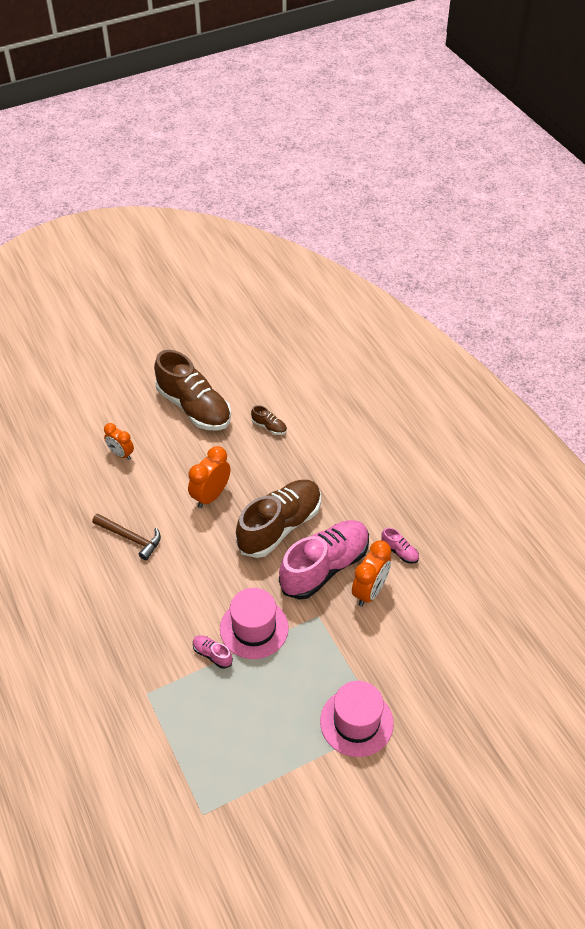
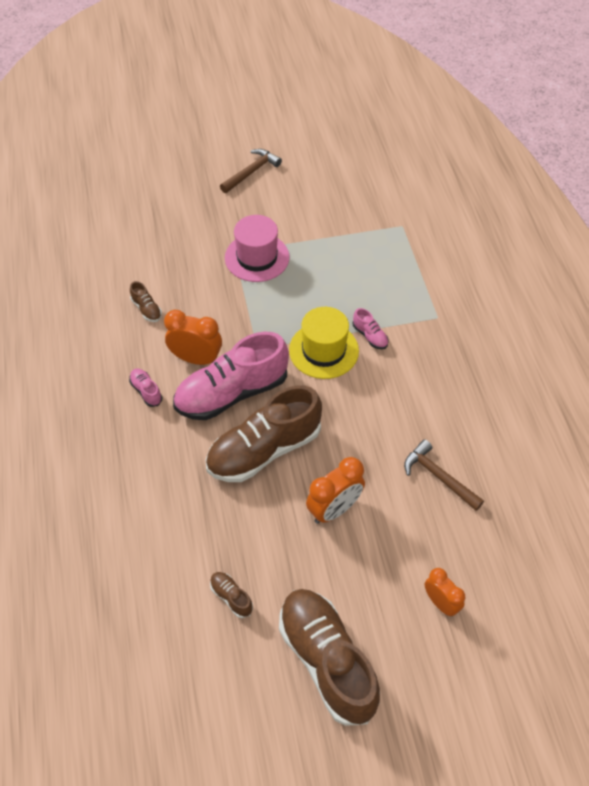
camera: 165 degrees left, 5 degrees up
(254, 628) = (323, 350): pink hat -> yellow hat
(370, 591) = (196, 359): orange clock -> orange clock turned 60 degrees clockwise
(412, 857) = (251, 172): none -> brown hammer
(441, 630) = (146, 309): none -> brown shoe

